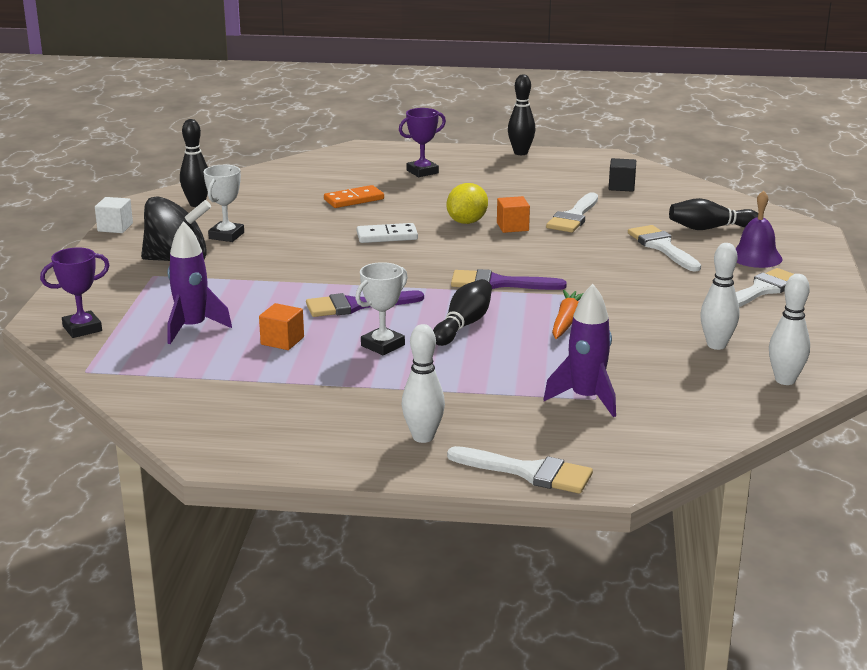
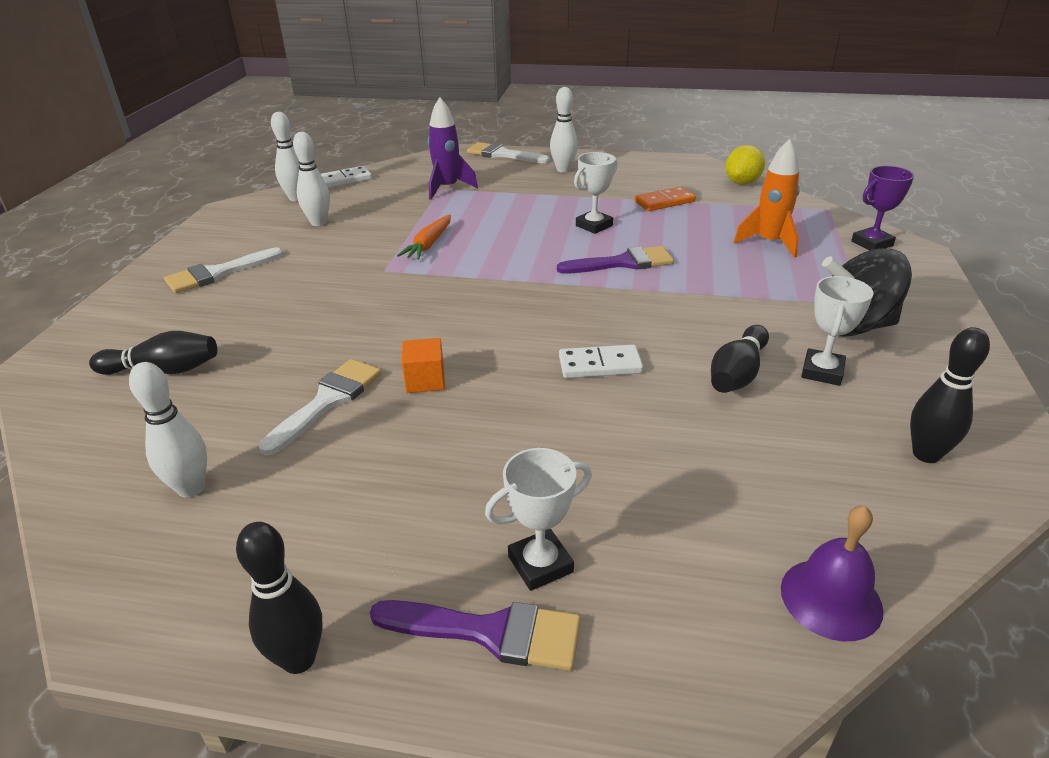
camera: 175 degrees left, 10 degrees up
(115, 227) = (1002, 394): white cube -> none
(192, 328) = (769, 243): purple rocket -> orange rocket
(282, 341) = (681, 230): orange cube -> none
(354, 199) = (662, 460): orange domino -> orange domino (664, 202)
(422, 172) = (540, 564): purple trophy -> white trophy
(463, 325) = (522, 242): black bowling pin -> black bowling pin (737, 374)
(466, 222) = (486, 393): yellow lemon -> yellow lemon (742, 182)
(499, 283) = (476, 286): purple brush -> purple brush (490, 632)
(621, 186) = (191, 488): black cube -> white bowling pin
(662, 247) = (259, 336): white brush -> none
(749, 413) = (344, 180): none -> white domino
(756, 257) = (168, 318): purple bell -> purple bell (831, 598)

